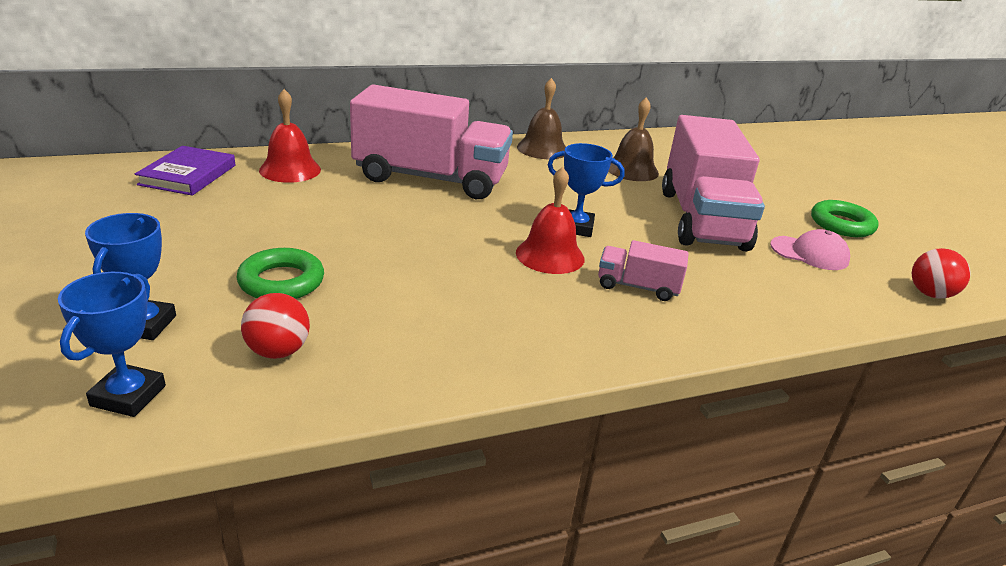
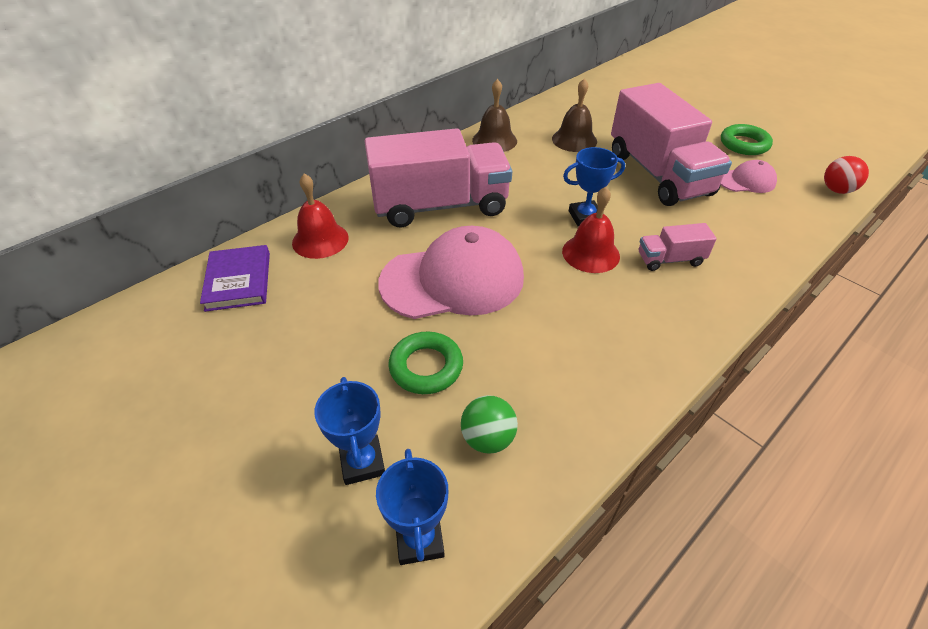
camera: 20 degrees left, 15 degrees up
(278, 351) = (488, 438): red ball -> green ball
(381, 231) = (453, 280): none -> pink cap

